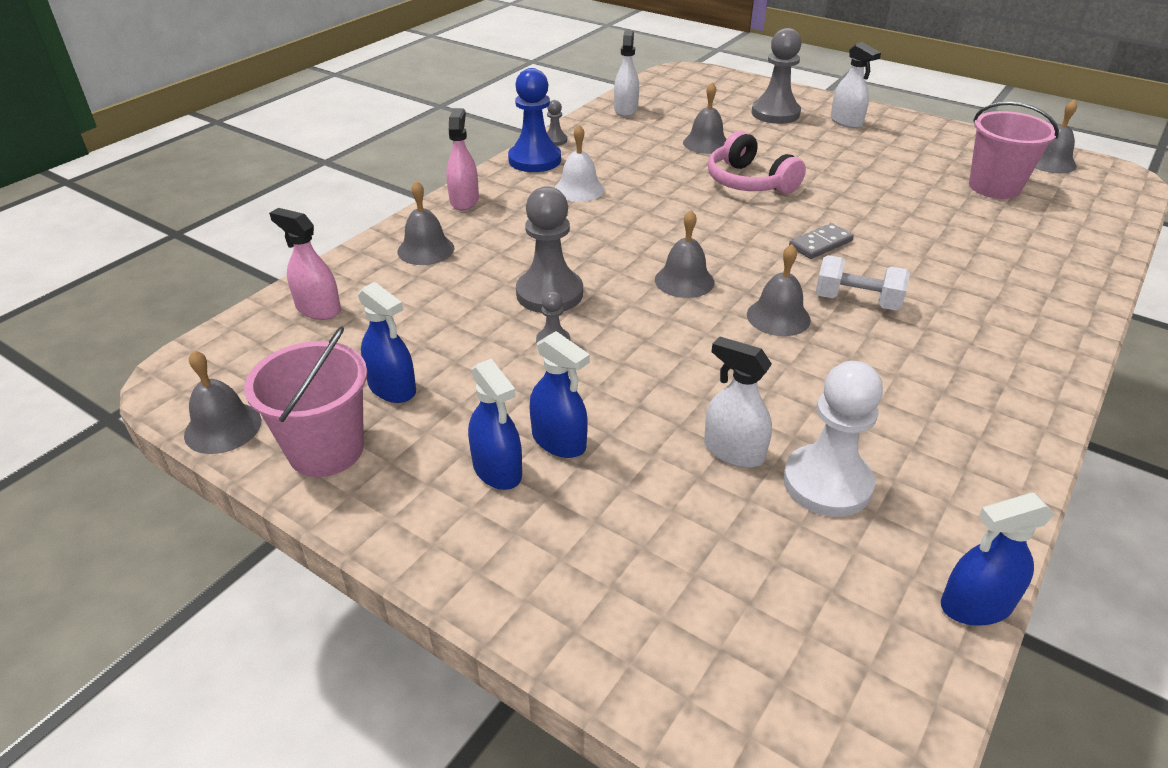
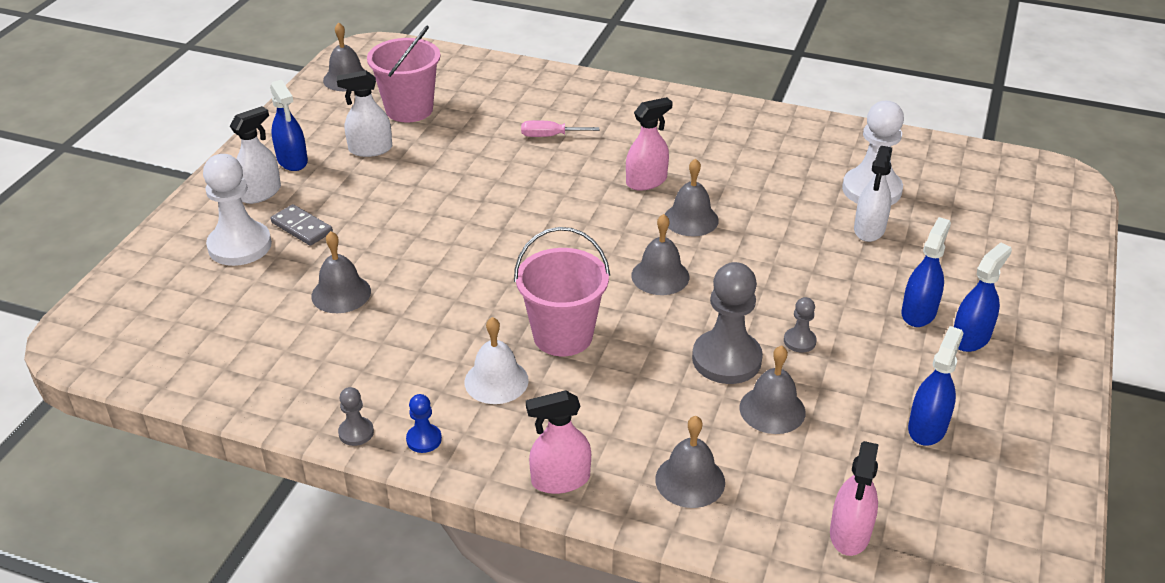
camera: 105 degrees left, 0 degrees up
(223, 427) = (1054, 527): grey bell -> grey bell (772, 409)
(326, 450) = (1025, 443): pink bucket -> pink bucket (563, 336)
(534, 160) = (424, 439): blue pawn -> blue pawn, size x0.47
(625, 110) = (237, 380): white spray bottle -> white spray bottle (370, 149)
(749, 182) = (439, 253): pink headphones -> none
(775, 113) = (240, 246): grey pawn -> white pawn
(820, 244) = (557, 202): grey domino -> grey domino (302, 227)
(856, 301) = (646, 181): white dumbbell -> pink spray bottle
(951, 256) = (550, 136): none -> pink screwdriver
(976, 605) = (929, 141): blue spray bottle -> blue spray bottle (292, 161)

